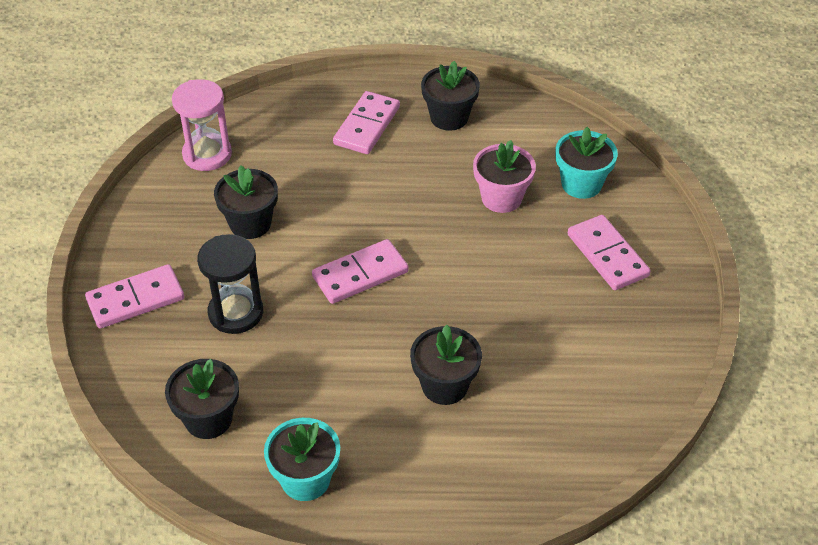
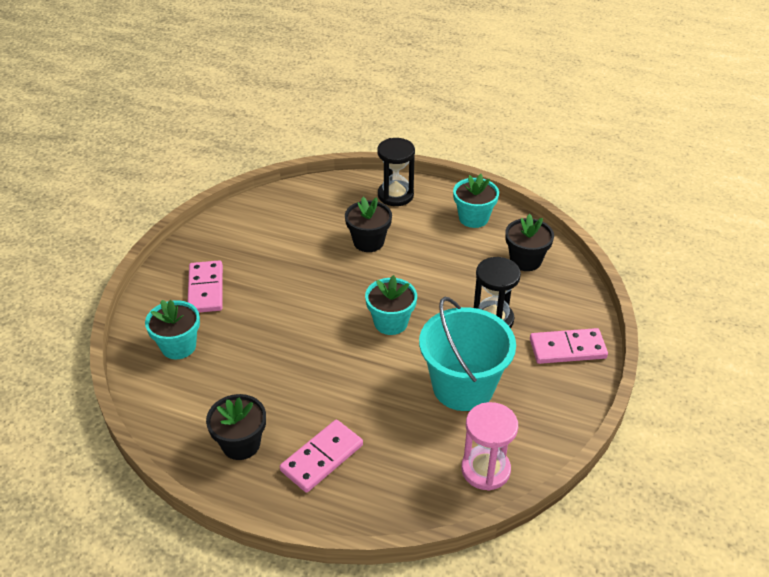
camera: 160 degrees left, 5 degrees down
(250, 224) = (463, 386): black flower pot -> turquoise bucket
(360, 274) = (391, 322): pink domino -> turquoise flower pot
(447, 491) = (395, 195): none -> black hourglass
(501, 198) = (249, 352): pink flower pot -> none

